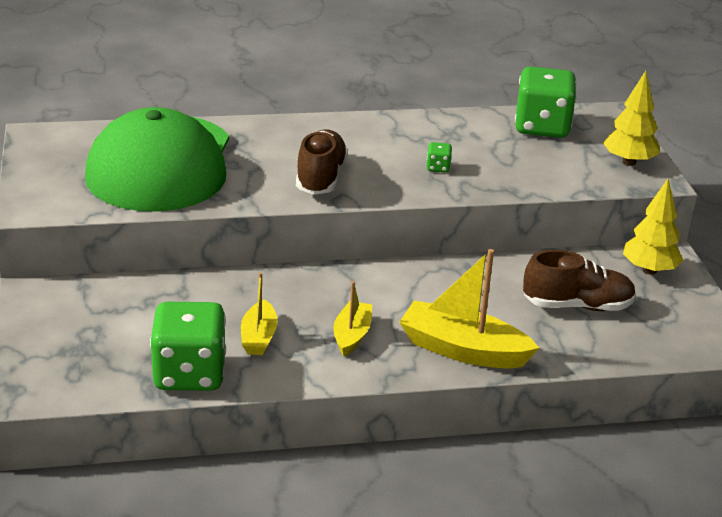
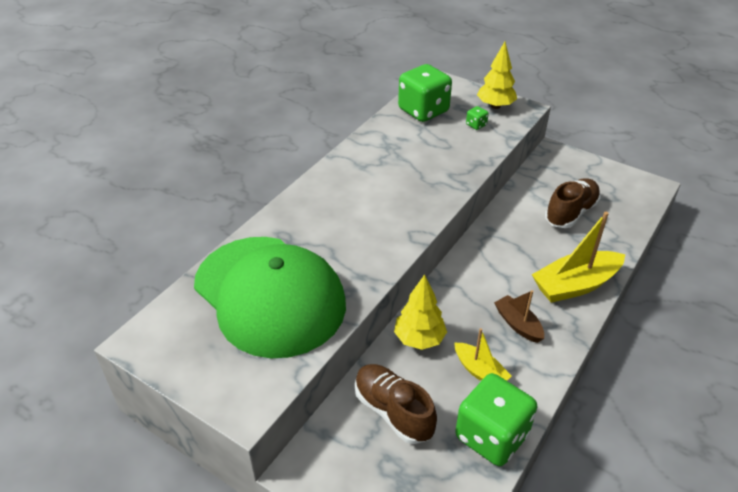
camera: 45 degrees left, 10 degrees up
(320, 178) = (379, 229): brown shoe -> brown shoe (393, 411)
(352, 335) = (518, 324): yellow boat -> brown boat
(438, 167) = (423, 174): green dice -> green dice (476, 125)
(649, 270) = (561, 166): yellow tree -> yellow tree (419, 339)

